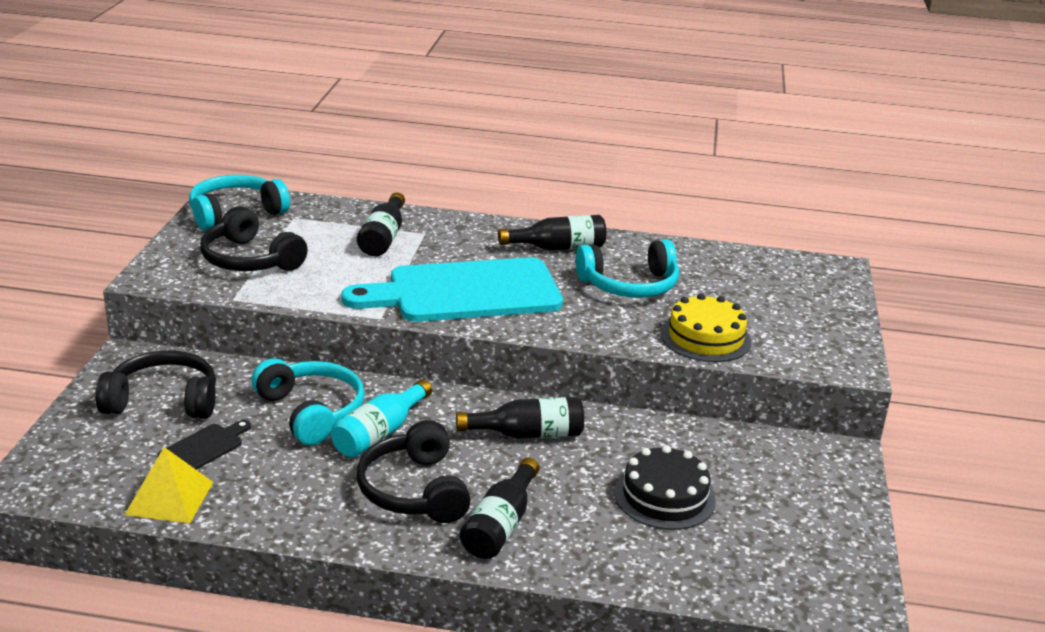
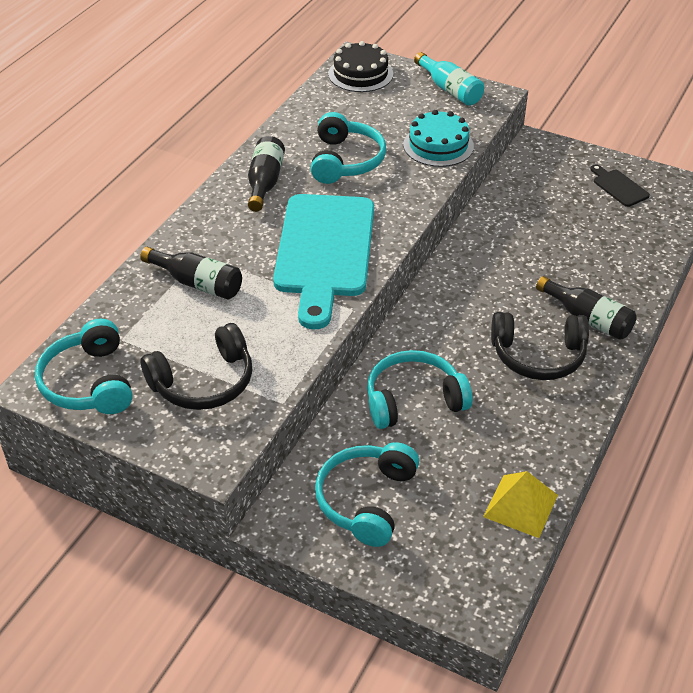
camera: 70 degrees left, 15 degrees up
(163, 400) = (366, 500): black headphones -> turquoise headphones
(204, 447) = (451, 477): black cutting board -> black cutting board (618, 187)
(379, 433) = (456, 363): turquoise bottle -> turquoise bottle (450, 90)
(528, 434) = (478, 281): black bottle -> none
(664, 496) = (569, 233): black cake -> black cake (360, 74)
(705, 338) = (438, 145): yellow cake -> turquoise cake

